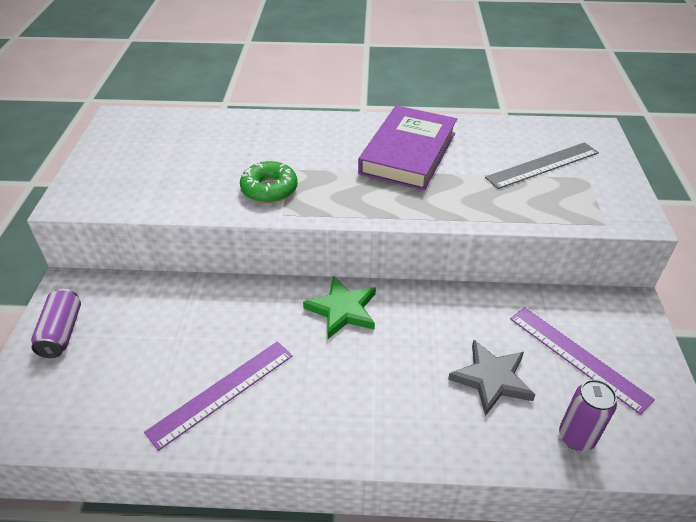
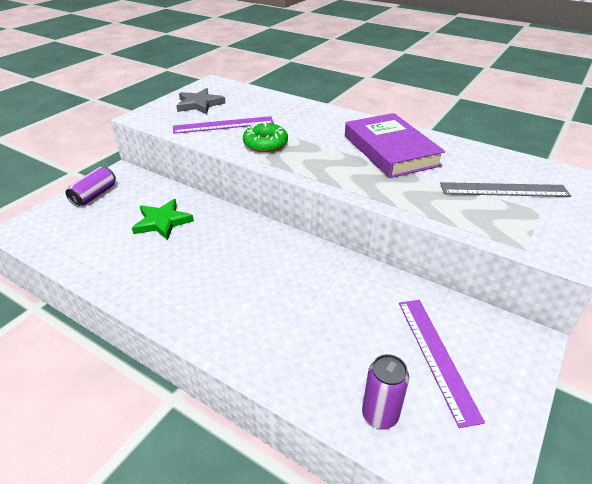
camera: 30 degrees right, 5 degrees down
(222, 392) = (148, 263): purple ruler -> purple ruler (223, 125)
(343, 310) = (272, 246): green star -> green star (162, 222)
(408, 153) = (390, 150): purple book -> purple book turned 75 degrees counterclockwise
(491, 379) = (344, 338): grey star -> grey star (199, 104)

